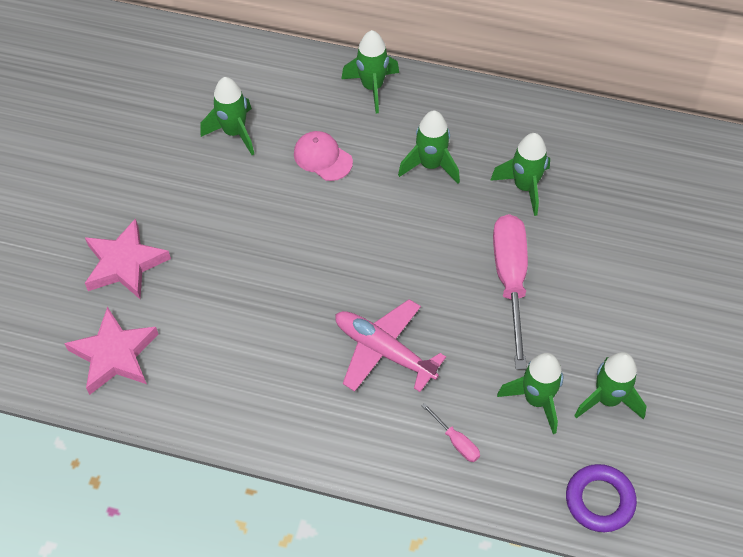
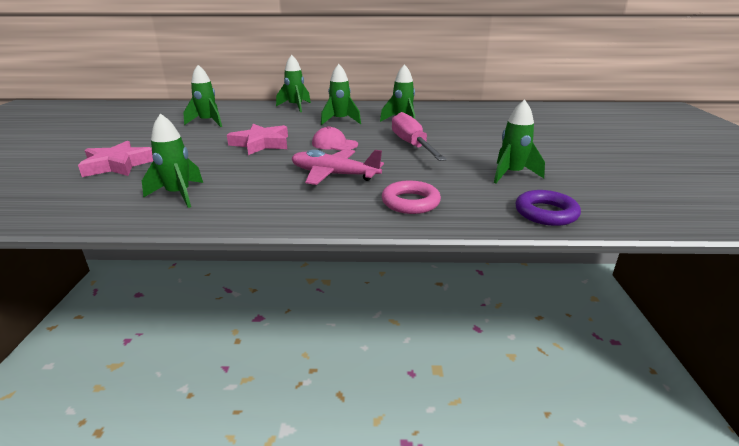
camera: 15 degrees left, 30 degrees down
(114, 355) = (98, 199): pink star -> pink star (261, 144)
(322, 157) = (269, 124): pink cap -> pink cap (334, 144)
(456, 441) = (410, 202): pink screwdriver -> pink ring
(536, 400) = (461, 180): green rocket -> green rocket (179, 195)

